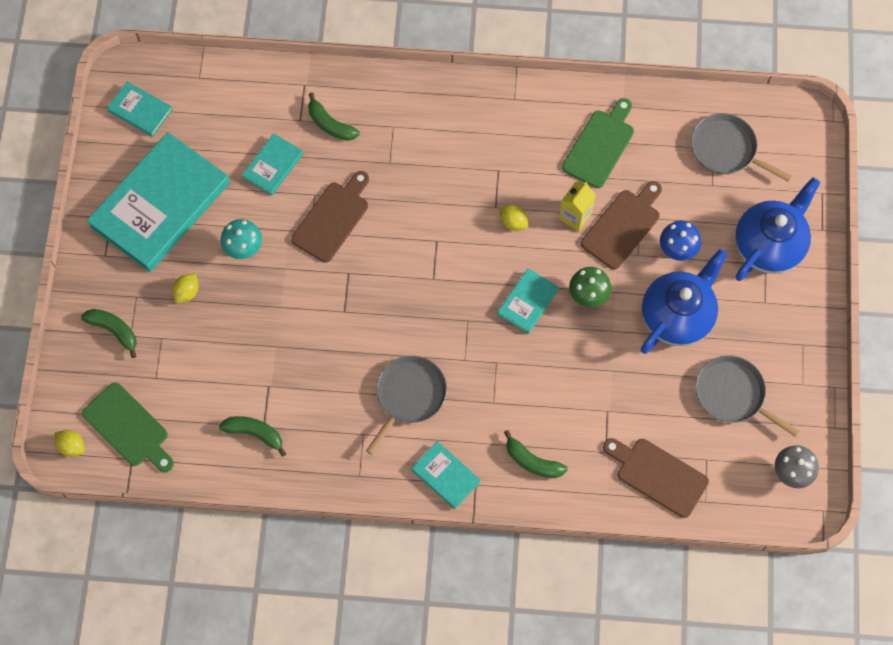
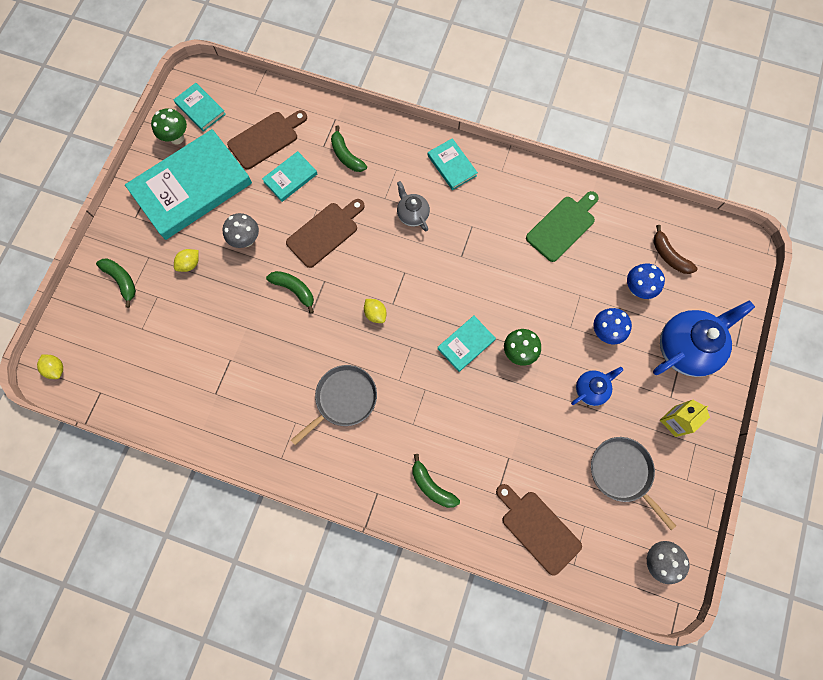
camera: 15 degrees right, 5 degrees up
(123, 152) = (177, 138): none -> green mushroom
(128, 427) = (106, 365): green cutting board -> none
(244, 249) = (246, 240): turquoise mushroom -> grey mushroom
(255, 433) = (206, 398): green banana -> green banana (294, 290)
(427, 173) = (412, 214): none -> grey teapot
(445, 476) = (354, 478): turquoise book -> turquoise book (452, 165)
(513, 222) = (472, 273): yellow lemon -> yellow lemon (375, 314)
(575, 216) = (526, 280): yellow carton -> yellow carton (674, 421)
(622, 226) = (564, 299): brown cutting board -> brown cutting board (266, 139)
(677, 316) = (591, 389): blue teapot -> blue teapot, size x0.53
(700, 195) = (637, 289): none -> blue mushroom
(726, 149) = (669, 256): grey pan -> brown banana

